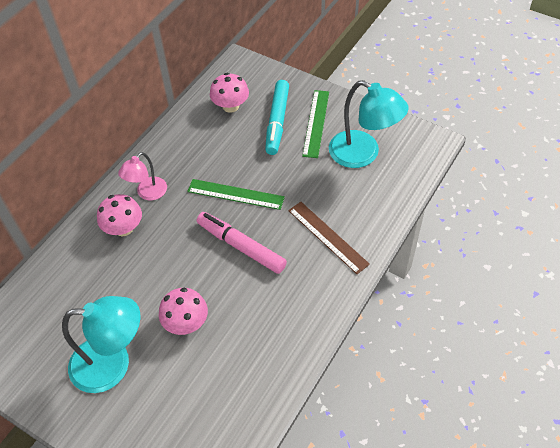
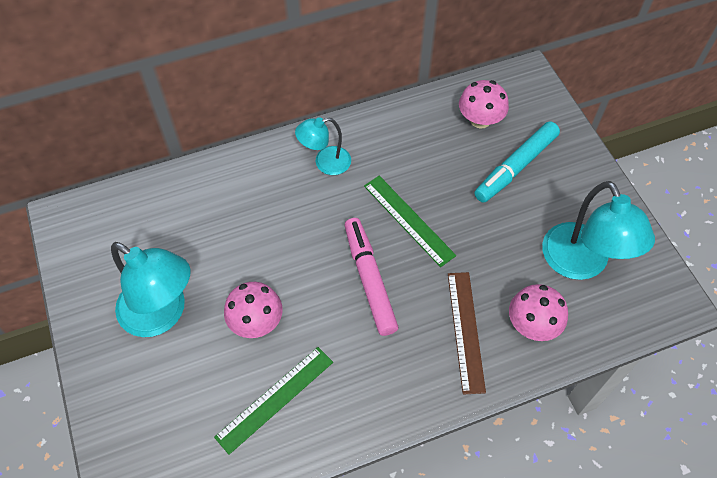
camera: 35 degrees right, 5 degrees up
(124, 228) = (276, 185): pink mushroom -> pink mushroom (532, 324)
(147, 193) = (325, 163): pink lamp -> turquoise lamp
(316, 123) = (557, 195): green ruler -> green ruler (275, 399)

